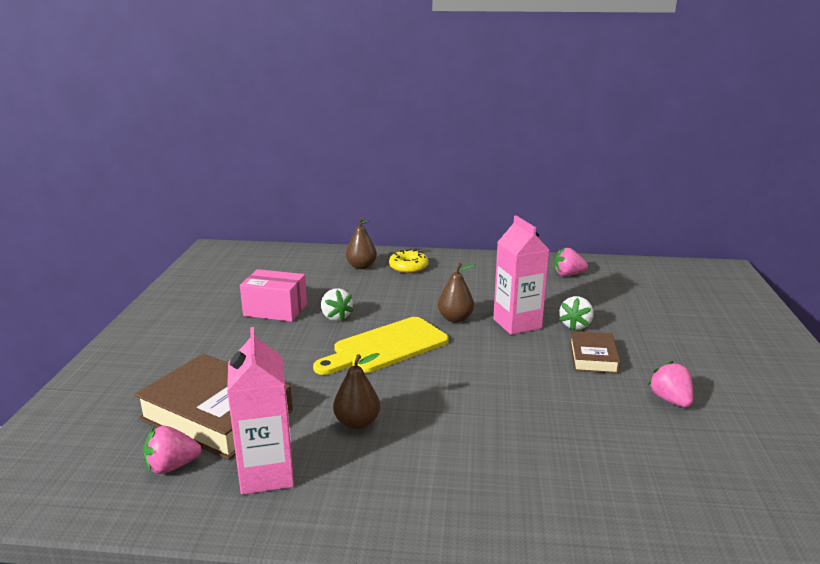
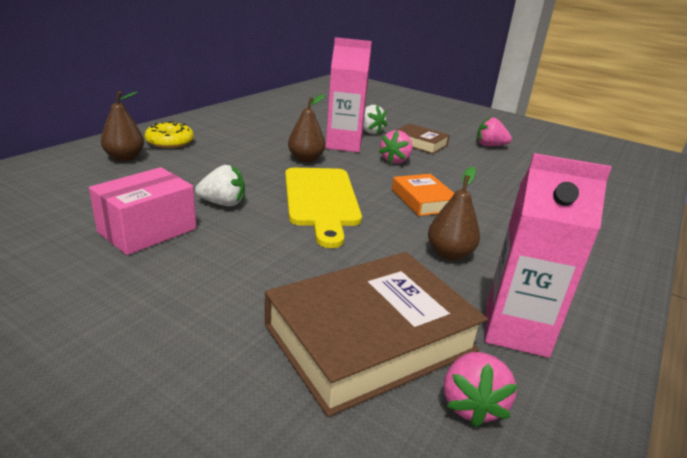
camera: 65 degrees left, 5 degrees up
(447, 390) = (423, 200): none -> orange book
(568, 274) = (288, 106): pink strawberry -> pink strawberry (395, 160)

